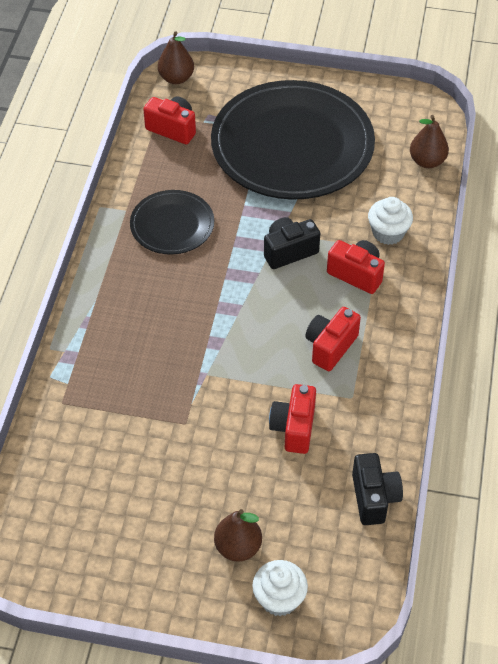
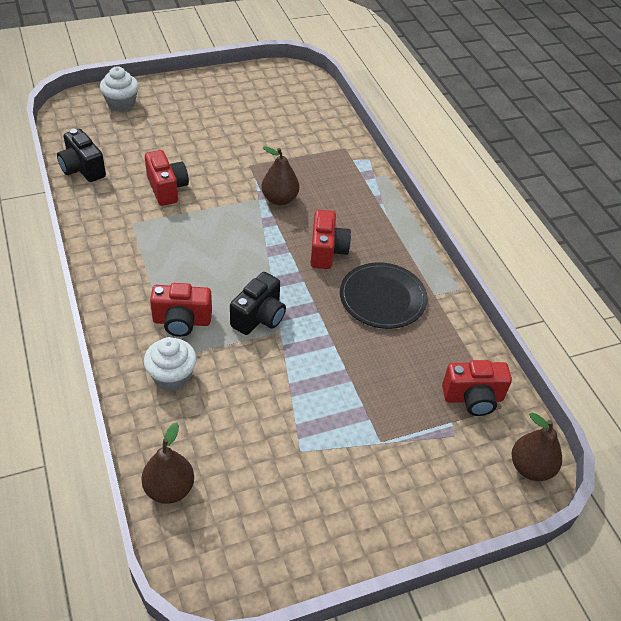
camera: 145 degrees right, 5 degrees down
(238, 547) = (164, 117): brown pear -> brown pear (279, 199)
(292, 145) = (336, 437): black plate -> none
(330, 347) = (171, 252): red camera -> red camera (327, 251)

